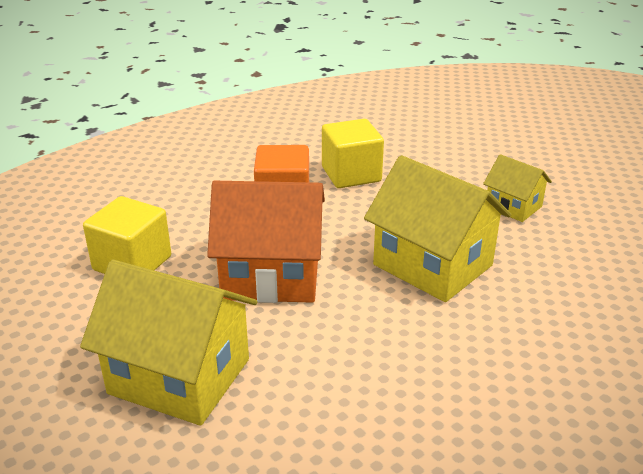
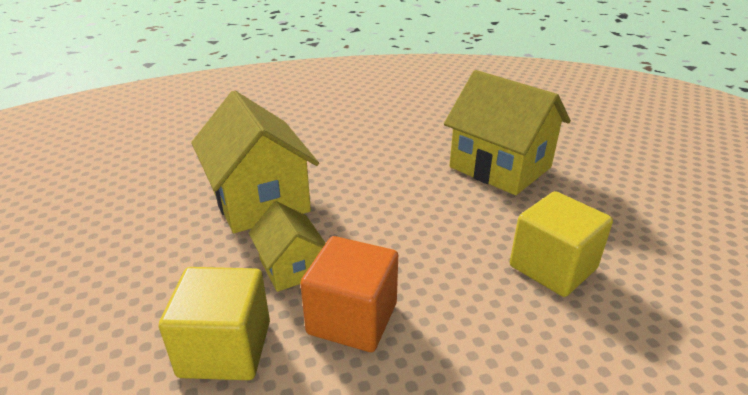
camera: 160 degrees left, 0 degrees up
(271, 275) = (409, 222): orange house -> none
(513, 206) = (107, 240): yellow house -> yellow house (291, 267)

